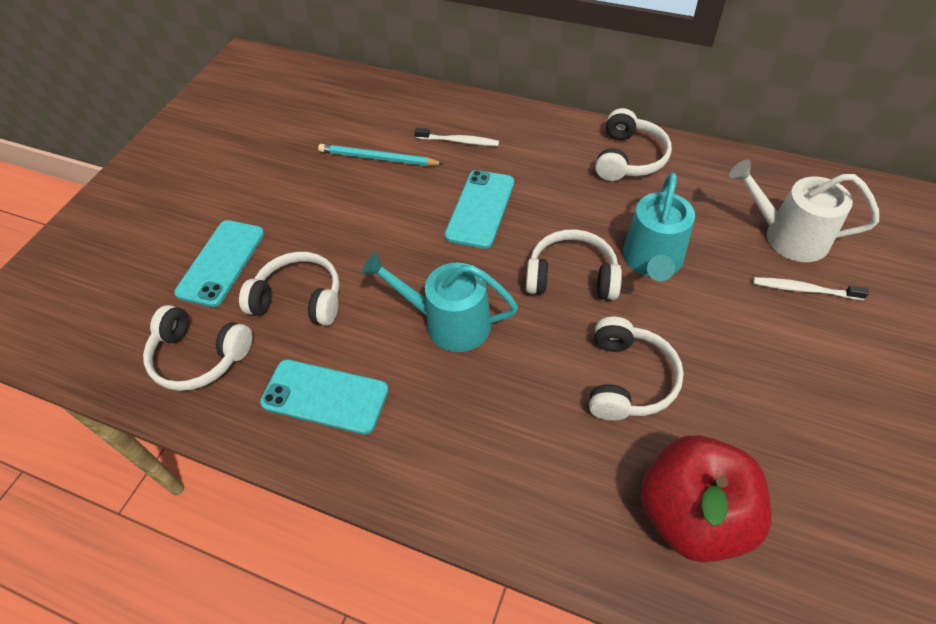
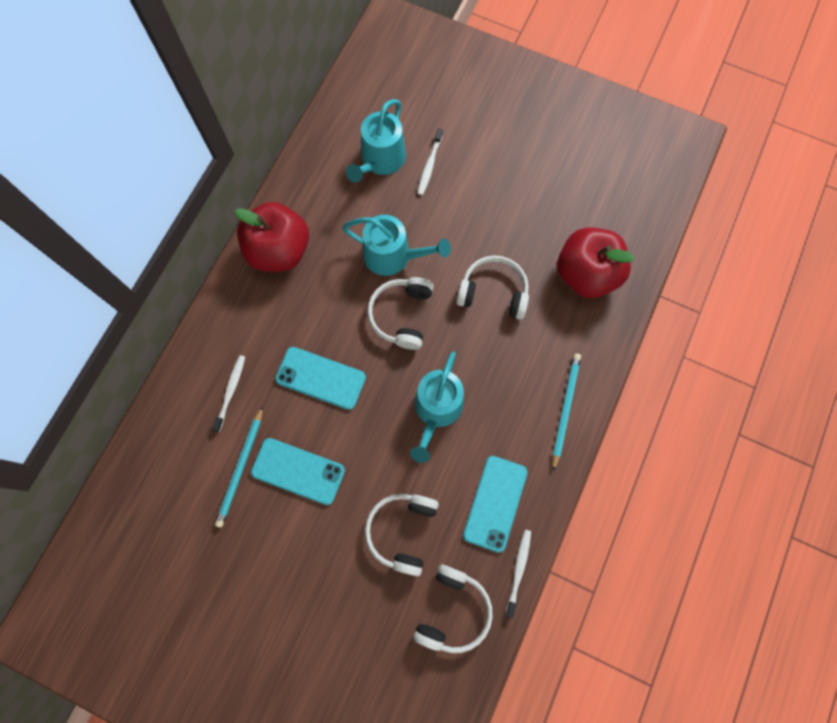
camera: 90 degrees left, 20 degrees up
(221, 263) = (354, 608): turquoise phone -> turquoise phone (298, 471)
(235, 429) = (518, 570): none -> white toothbrush
(459, 485) = (565, 409): none -> turquoise pencil
(629, 158) = (279, 251): white headphones -> red apple
(788, 236) = (380, 160): white watering can -> turquoise watering can

